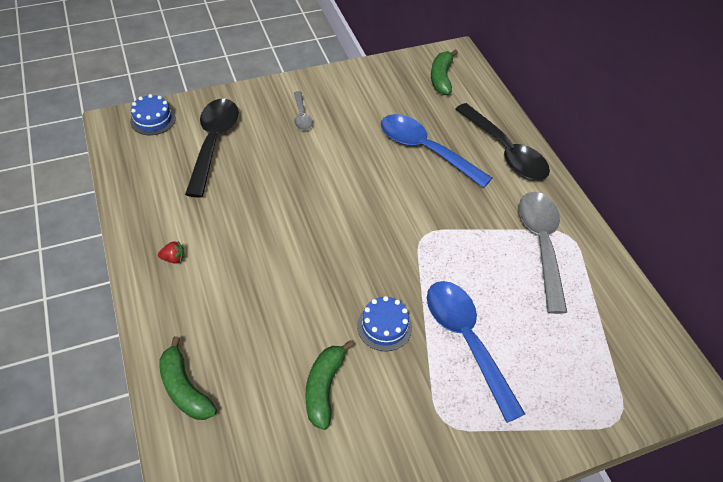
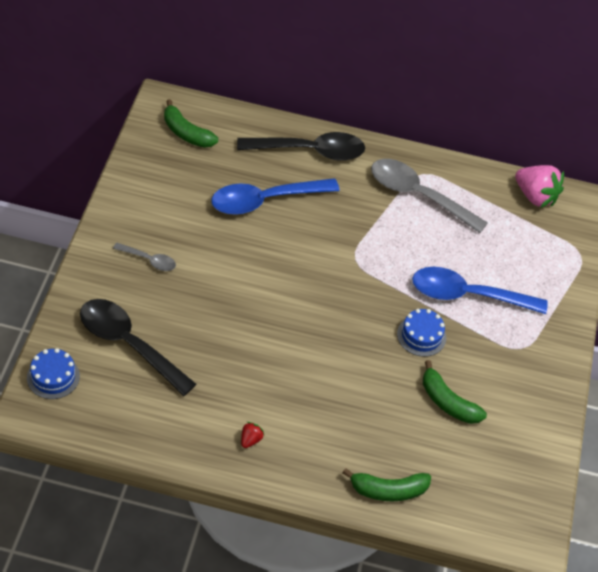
camera: 60 degrees left, 0 degrees up
(646, 338) = (535, 196): none -> pink strawberry

